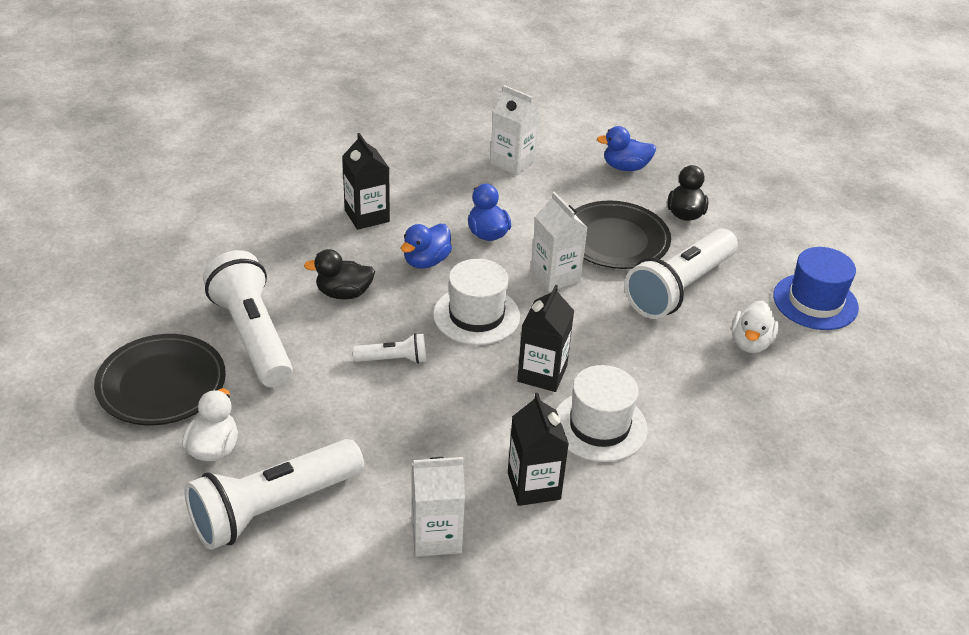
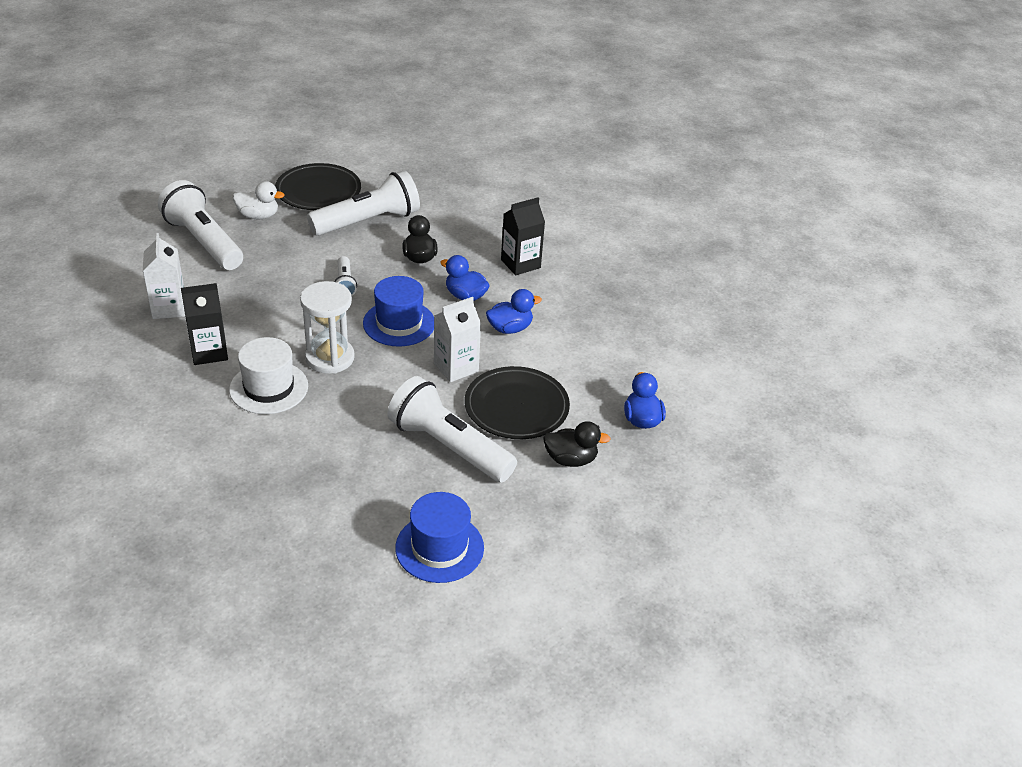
camera: 85 degrees right, 0 degrees up
(476, 315) = (399, 323): white hat -> blue hat
(512, 162) = (625, 343): white carton -> none
(542, 374) = (330, 358): black carton -> white hourglass
(750, 343) = (373, 490): white duck -> none

